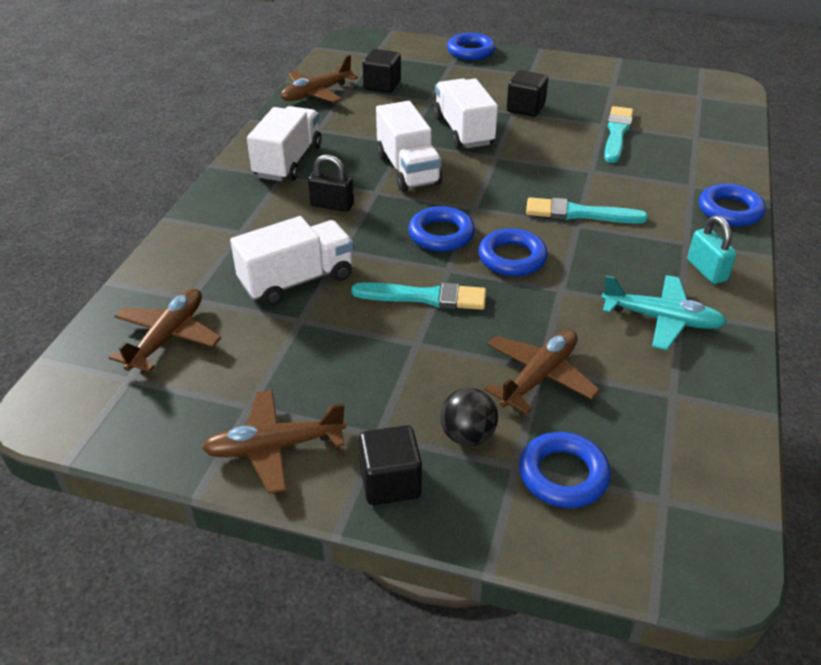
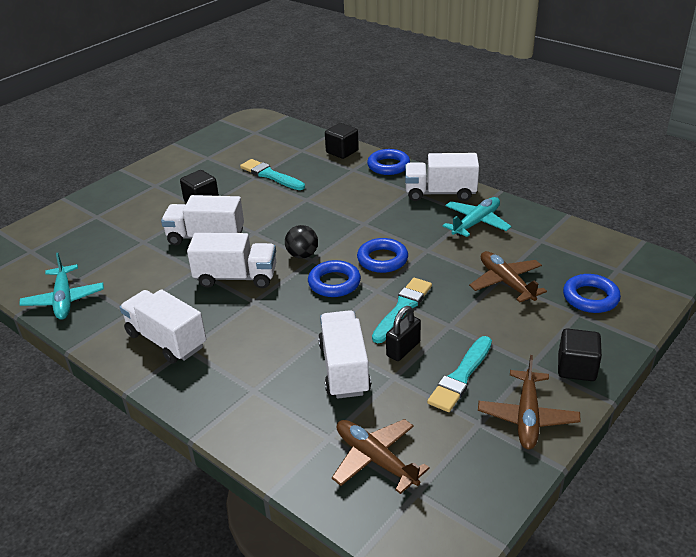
camera: 65 degrees left, 5 degrees down
(316, 93) = (64, 300): brown plane -> turquoise plane
(332, 205) = (255, 328): black padlock -> black padlock (403, 349)
(382, 85) = (91, 259): black cube -> black cube (342, 152)
(467, 435) = (546, 325): black ball -> black ball (302, 255)
(470, 51) = (87, 201): blue ring -> none
(579, 213) = (352, 218): turquoise brush -> turquoise brush (461, 377)
(706, 270) = (440, 193): turquoise padlock -> white truck

